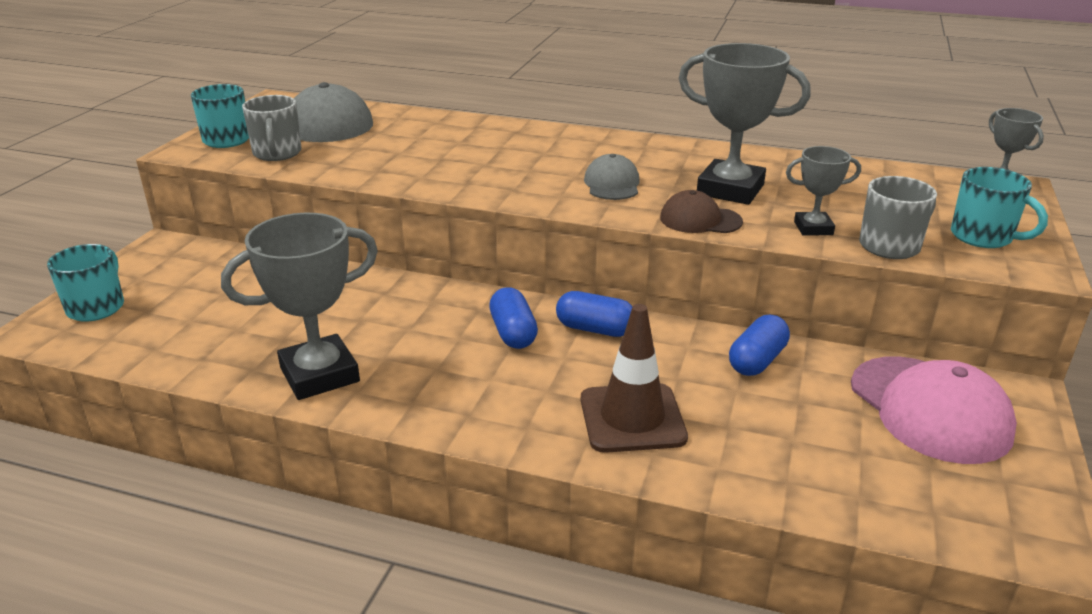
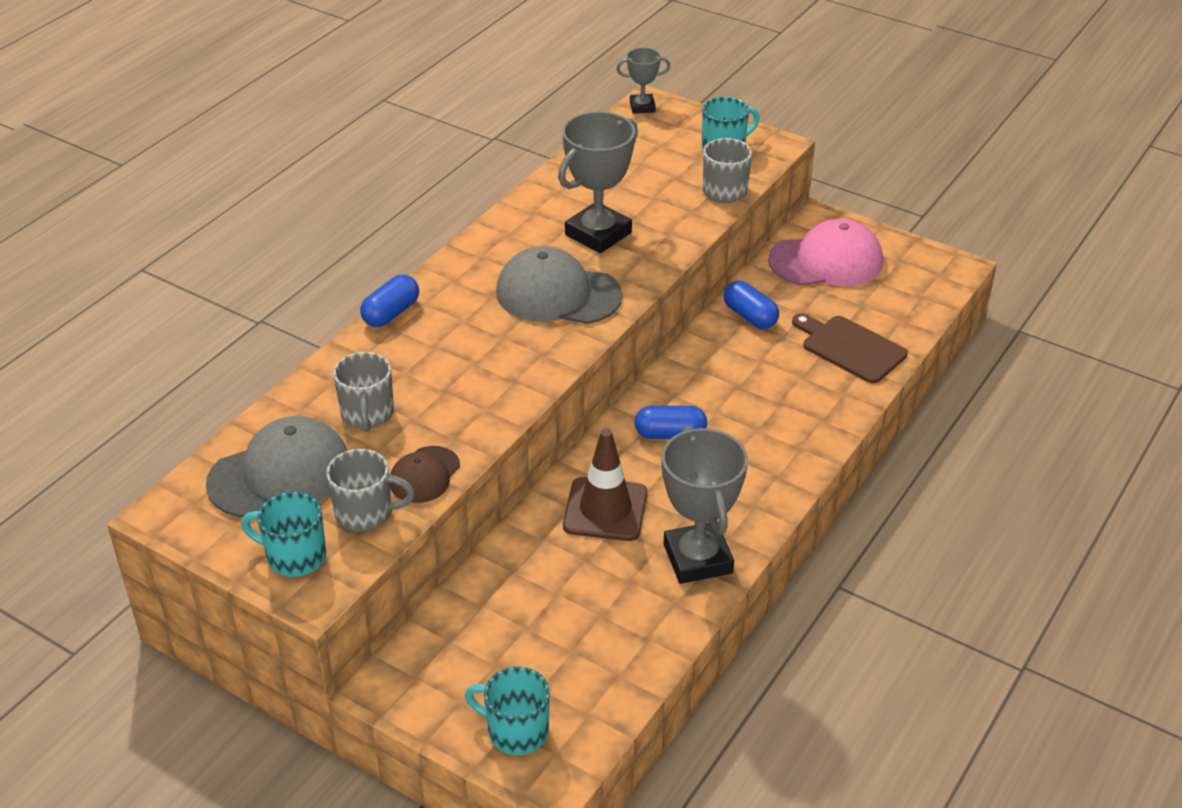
camera: 75 degrees left, 10 degrees up
(399, 137) = (367, 414): none -> grey mug
(595, 329) = (680, 387): blue capsule -> blue capsule (391, 313)
(612, 184) = (558, 294): grey cap -> grey cap, size x1.79
(632, 418) = (803, 394): brown traffic cone -> brown traffic cone (605, 510)
(700, 220) = (648, 264): brown cap -> brown cap (424, 475)
(754, 450) = (850, 348): none -> brown cutting board
(813, 228) = (684, 215): grey trophy -> none

